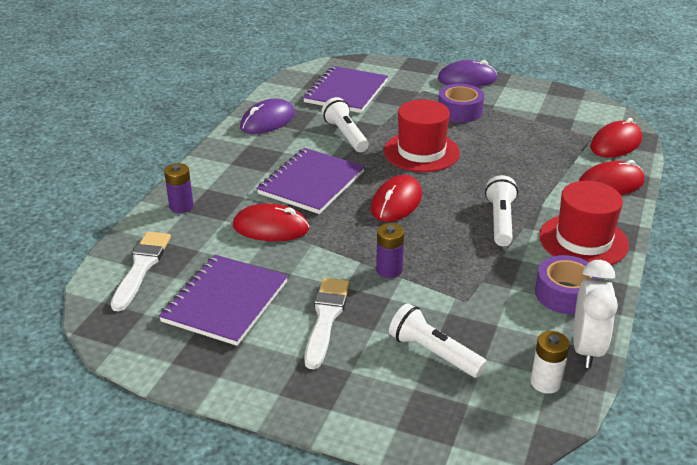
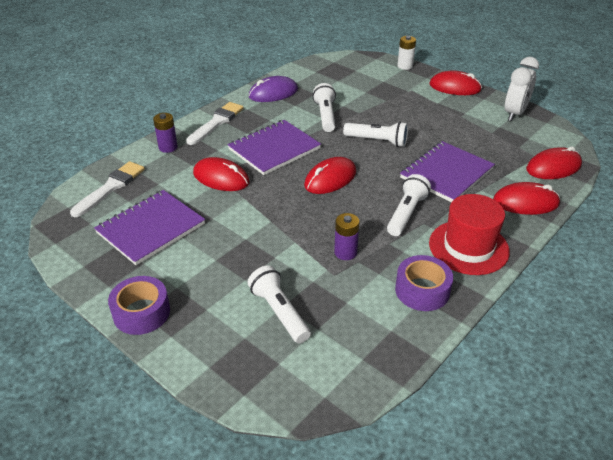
camera: 20 degrees right, 5 degrees up
(326, 318) = (215, 261): white brush -> white brush (216, 122)
(346, 92) = (348, 80): purple notebook -> purple notebook (446, 173)
(389, 270) = (288, 233): purple battery -> purple battery (345, 252)
(421, 152) = (377, 141): red hat -> white flashlight
(460, 111) = (431, 113): purple tape -> purple tape (141, 312)
(467, 79) = (455, 87): purple mouse -> red mouse
(545, 382) = (355, 364): white battery -> white battery (405, 66)
(586, 348) = (410, 344): white clock -> white clock (514, 113)

